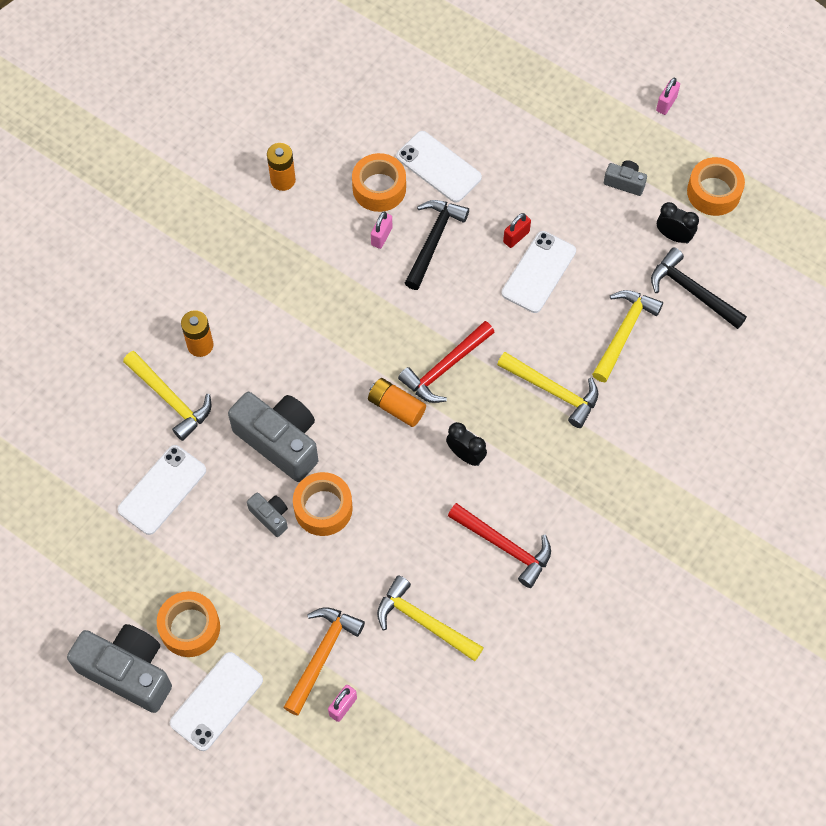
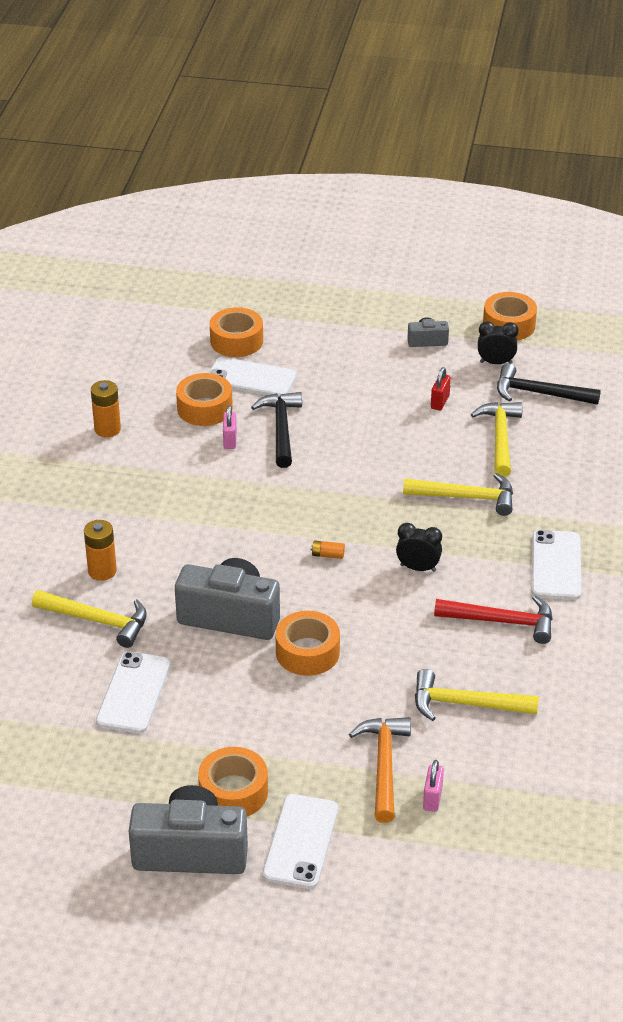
camera: 25 degrees left, 25 degrees down
(270, 516) = (259, 676): grey camera -> none
(396, 407) = (327, 555): orange battery -> orange battery, size x0.55
(445, 368) = (354, 512): red hammer -> none
(450, 114) = (236, 341): none -> orange tape
(516, 237) = (356, 404): red padlock -> red padlock (440, 402)
(538, 272) = (393, 421): white phone -> white phone (556, 565)
(666, 104) = (425, 281): pink padlock -> none

